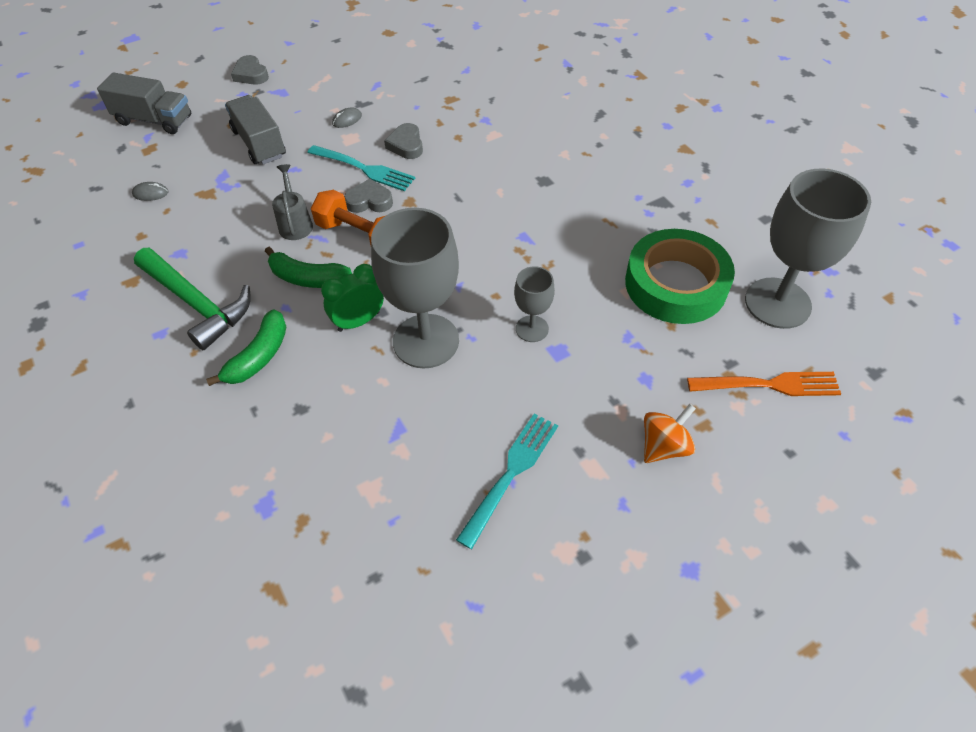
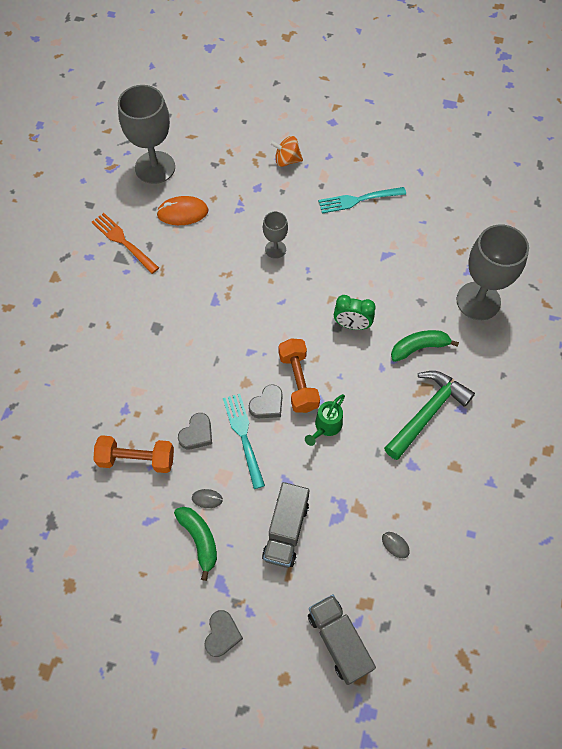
camera: 135 degrees left, 10 degrees up
(197, 304) = (427, 412): green hammer -> green hammer turned 45 degrees clockwise
(295, 223) = (326, 426): grey watering can -> green watering can
(307, 278) = (354, 377): green banana -> green banana (199, 540)
(369, 201) = (267, 404): grey heart -> grey heart turned 90 degrees counterclockwise
(426, 341) = (330, 286): grey goblet -> grey goblet (478, 301)
(433, 103) = (136, 459): none -> orange dumbbell
(676, 284) = (182, 212): green tape -> orange mouse
(768, 385) = (213, 145): orange fork -> orange fork (124, 242)

